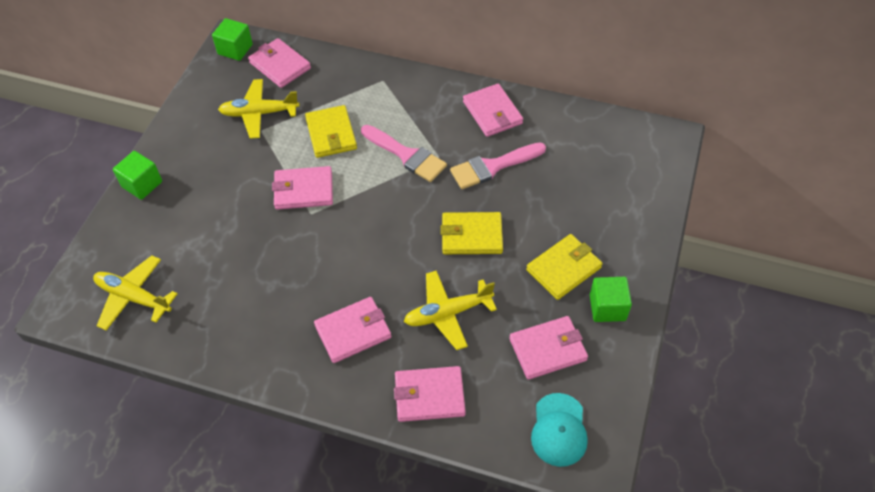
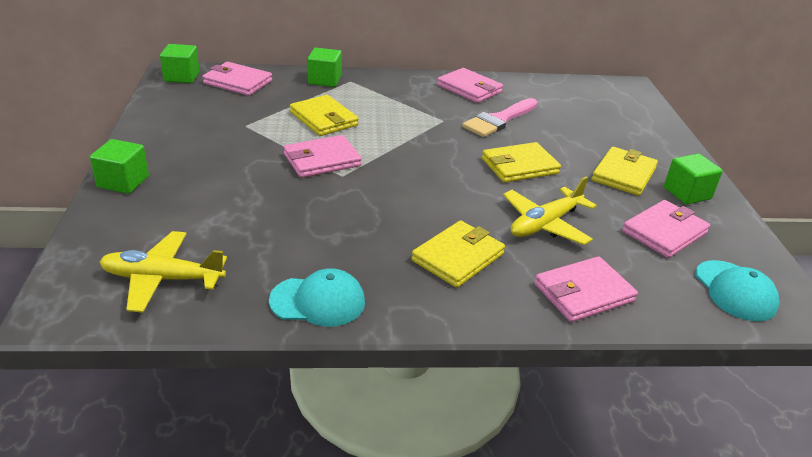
camera: 25 degrees left, 20 degrees down
(228, 348) = (318, 301): none -> turquoise cap
(259, 113) = (236, 114): yellow plane -> none
(353, 331) = (458, 257): pink wallet -> yellow wallet
(359, 75) = (324, 80): none -> green cube
(406, 155) = (411, 123): pink brush -> none

